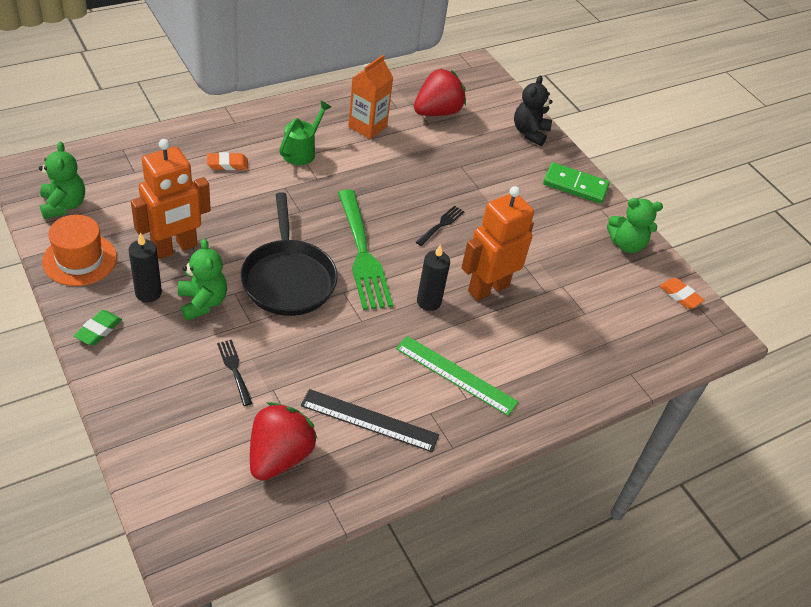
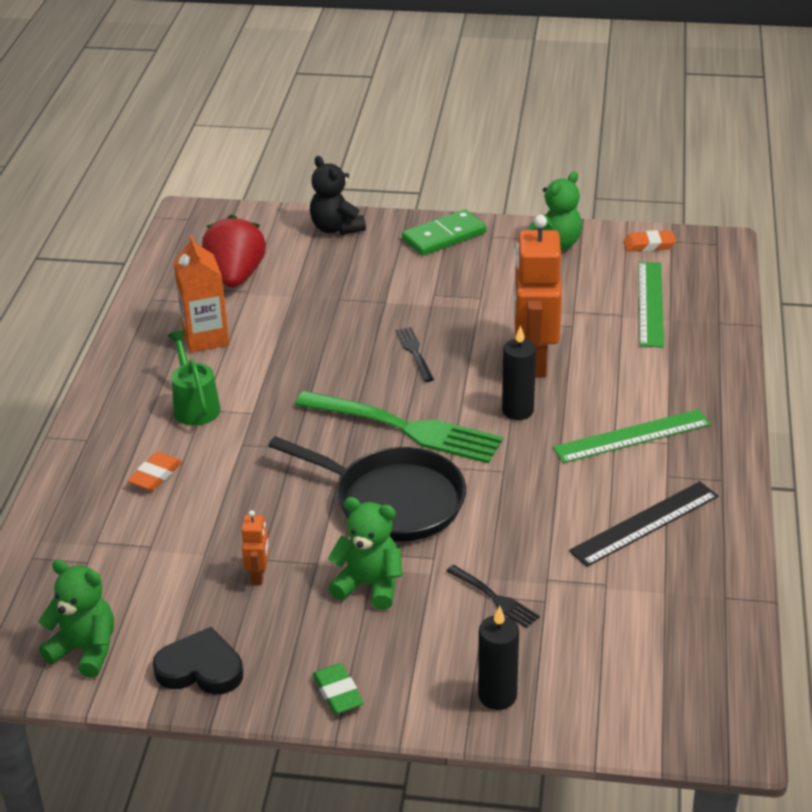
camera: 45 degrees left, 10 degrees down
(80, 259) = (200, 668): orange hat -> black heart
(148, 293) = (314, 626): black candle -> black candle (497, 696)
(175, 248) = (259, 575): orange robot -> orange robot, size x0.44
(234, 370) = (494, 598): black fork -> black fork turned 150 degrees counterclockwise
(279, 456) = (642, 610): red strawberry -> none
(613, 324) = (650, 303): none -> green ruler

